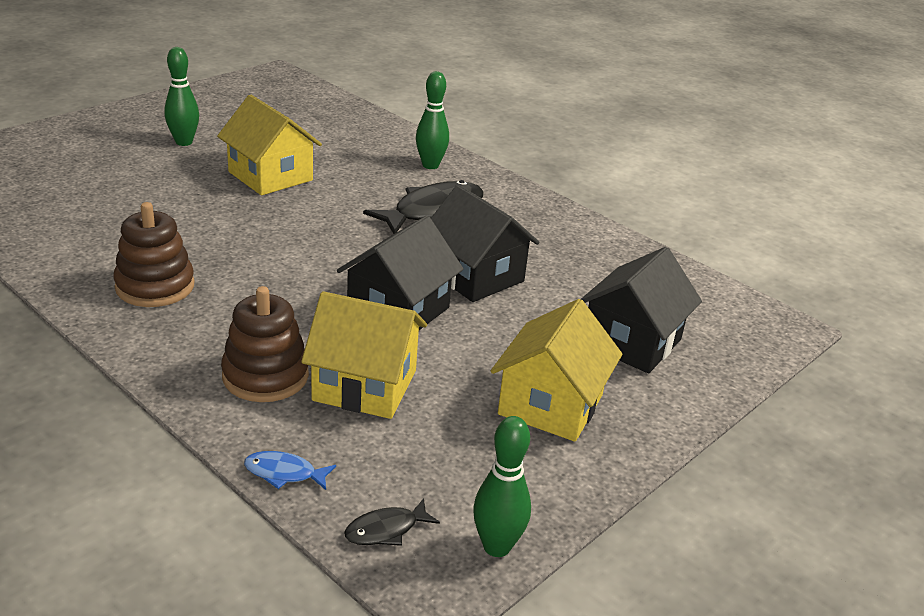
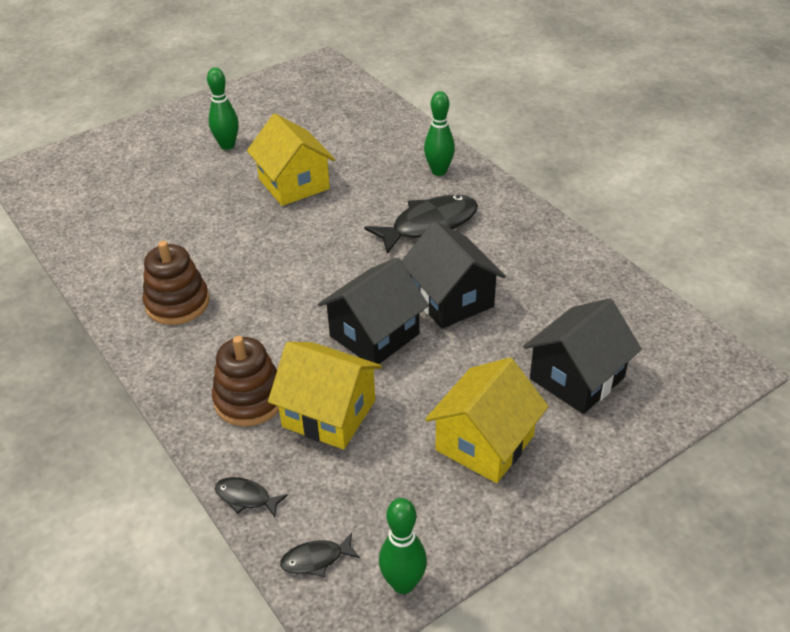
camera: 15 degrees right, 10 degrees up
(284, 473) = (246, 497): blue fish -> black fish

